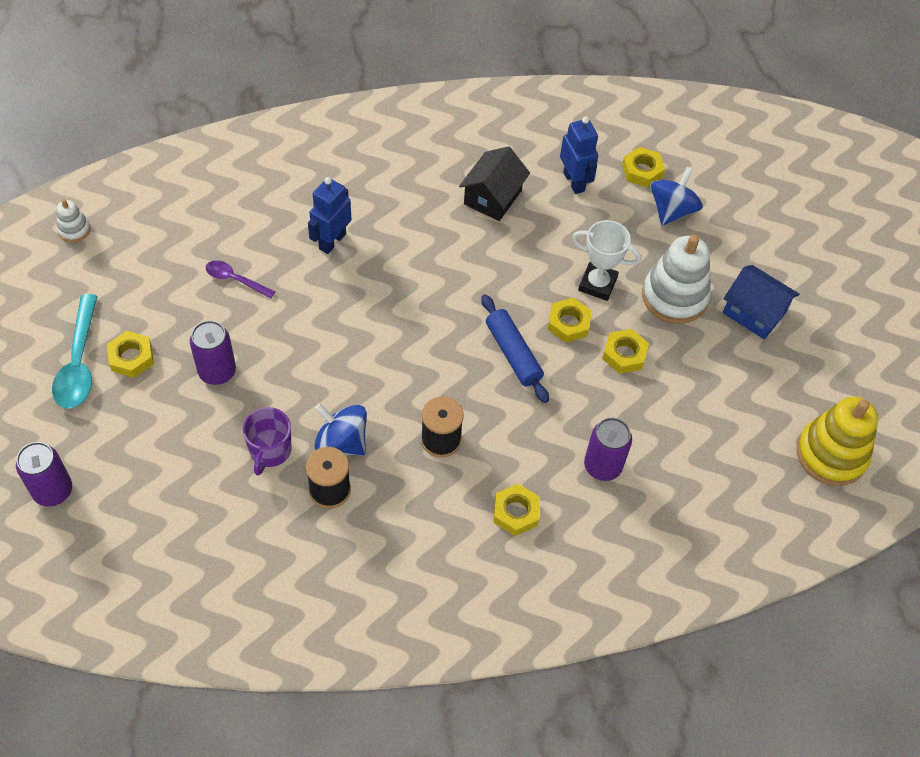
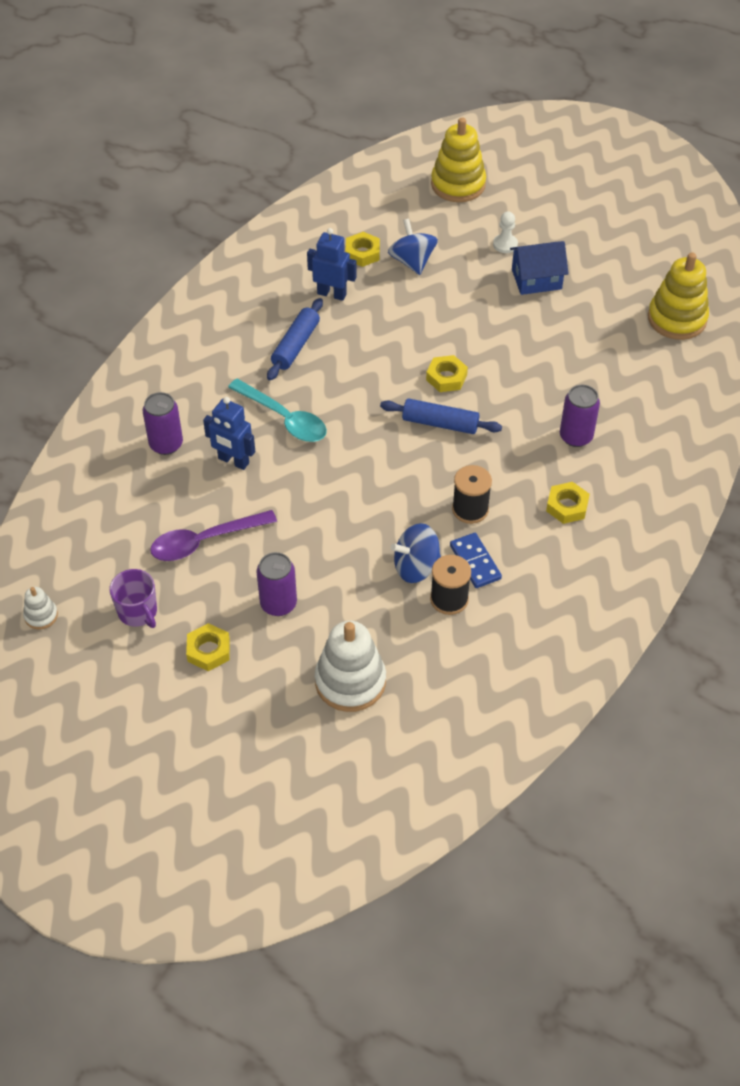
camera: 45 degrees left, 5 degrees down
(53, 491) = (282, 774): purple can -> purple can (166, 444)
(79, 362) = (177, 688): turquoise spoon -> turquoise spoon (284, 418)
(235, 280) = (205, 541): purple spoon -> purple spoon, size x1.73
(270, 450) = (381, 614): purple mug -> purple mug (138, 612)
(332, 241) = (233, 461): blue robot -> blue robot turned 45 degrees counterclockwise
(387, 483) = (475, 562): none -> blue domino
(492, 197) = (295, 345): black house -> blue rolling pin
(597, 284) = (430, 340): white trophy -> none
(624, 354) = (501, 366): yellow nut -> none
(674, 297) = (482, 309): white stacking toy -> white stacking toy (350, 681)
(768, 262) = (505, 244): none -> white pawn
(798, 181) = (458, 184): none -> yellow stacking toy

